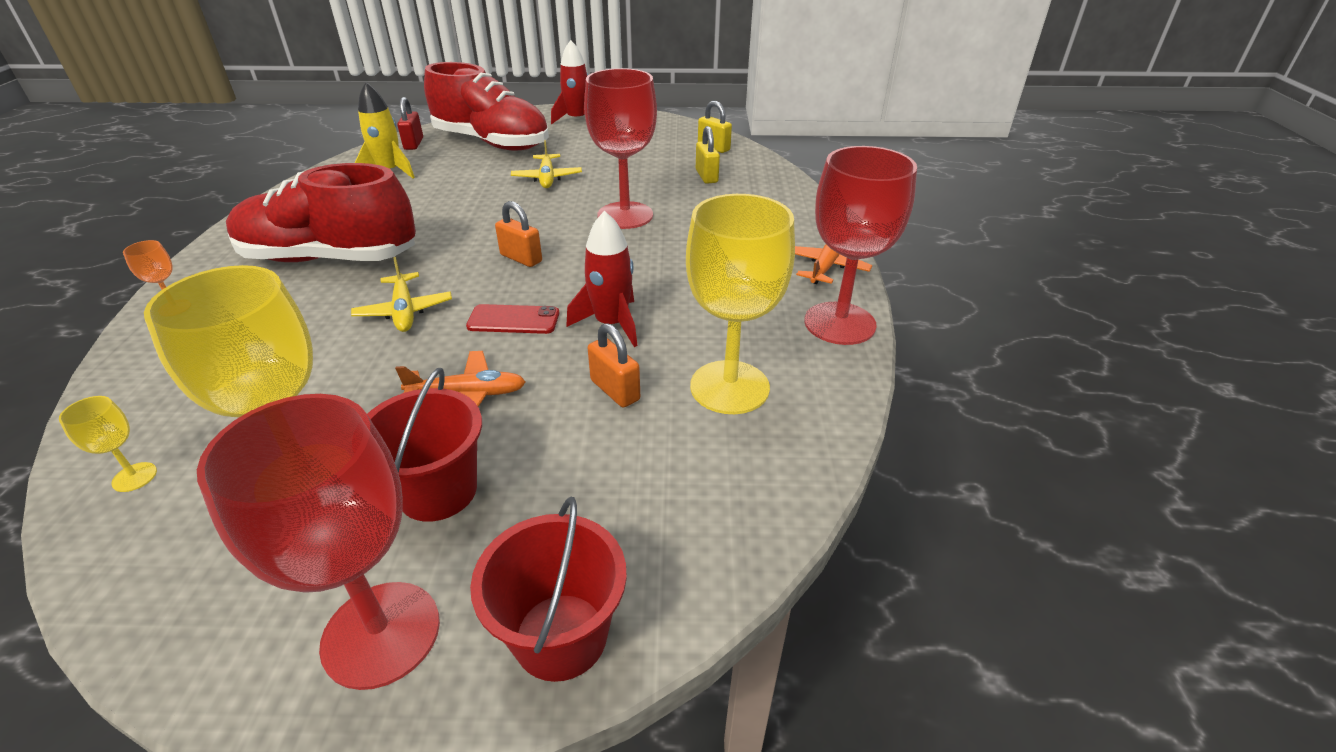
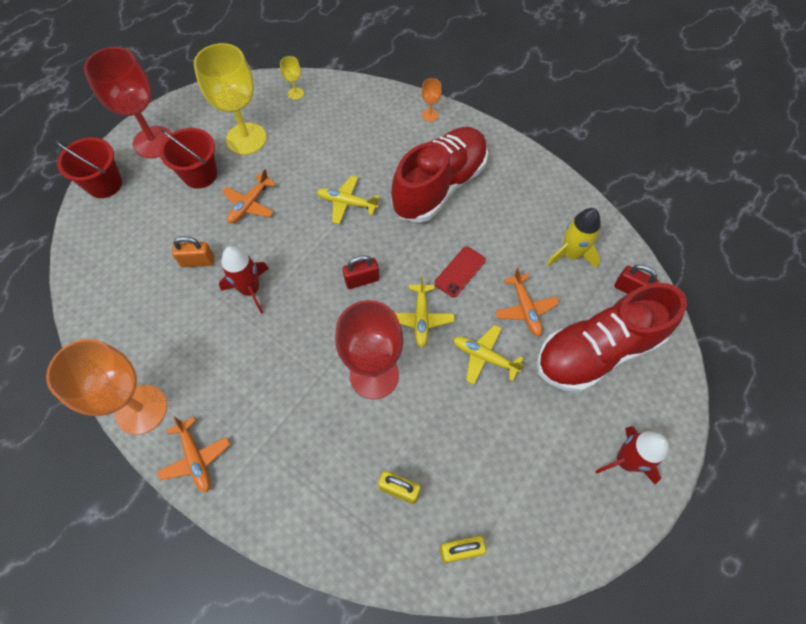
camera: 125 degrees right, 25 degrees up
(476, 175) = (525, 309): none -> orange plane
(513, 320) = (295, 247): red phone -> red phone (460, 272)
(521, 258) = (362, 280): orange padlock -> red padlock
(537, 214) = (421, 318): none -> yellow plane
(729, 387) = (152, 310): yellow goblet -> none
(839, 323) = (141, 409): red goblet -> orange goblet

